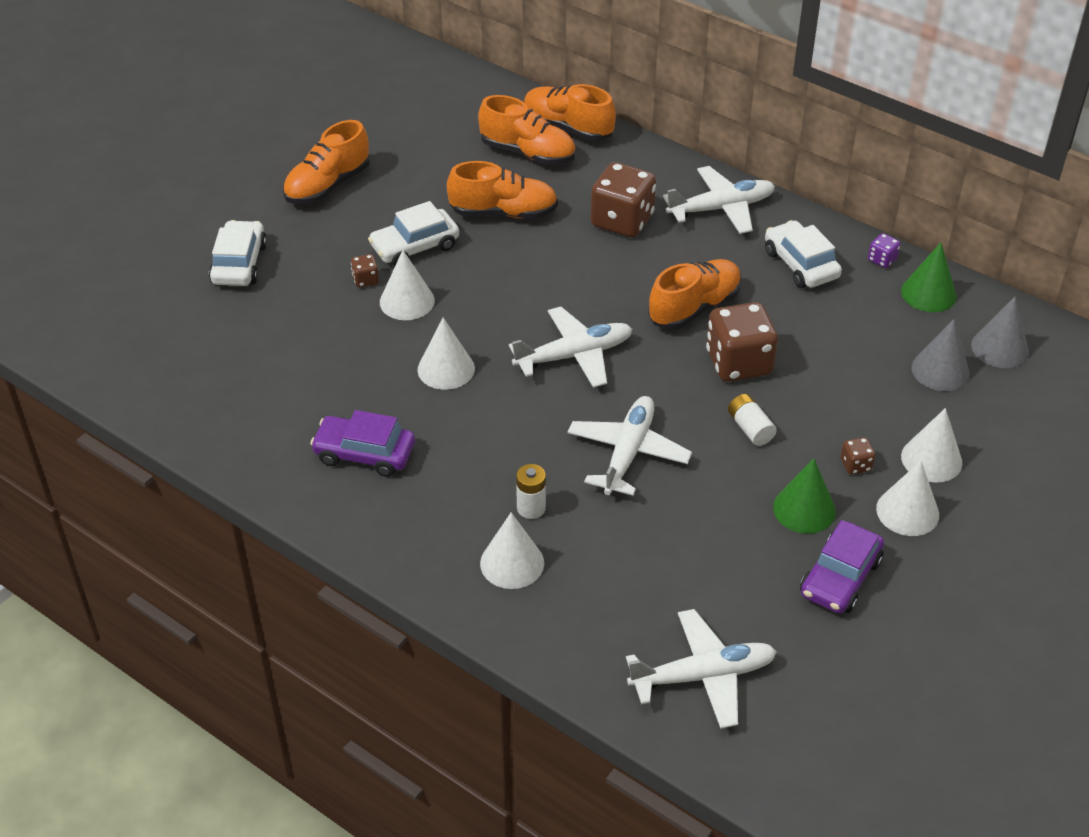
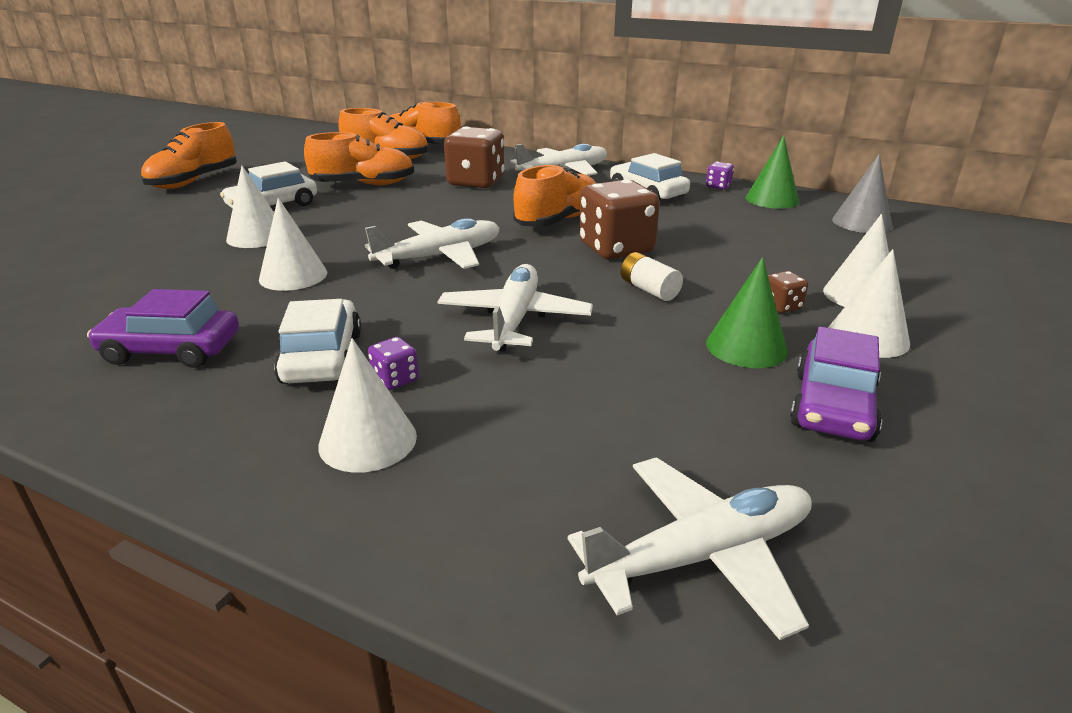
camera: 10 degrees left, 15 degrees down
(239, 264) = (78, 226): white car -> white car (322, 357)
(365, 280) = (215, 227): brown dice -> none
(531, 508) = (395, 379): white battery -> purple dice
(940, 370) = (818, 238): grey cone -> none

